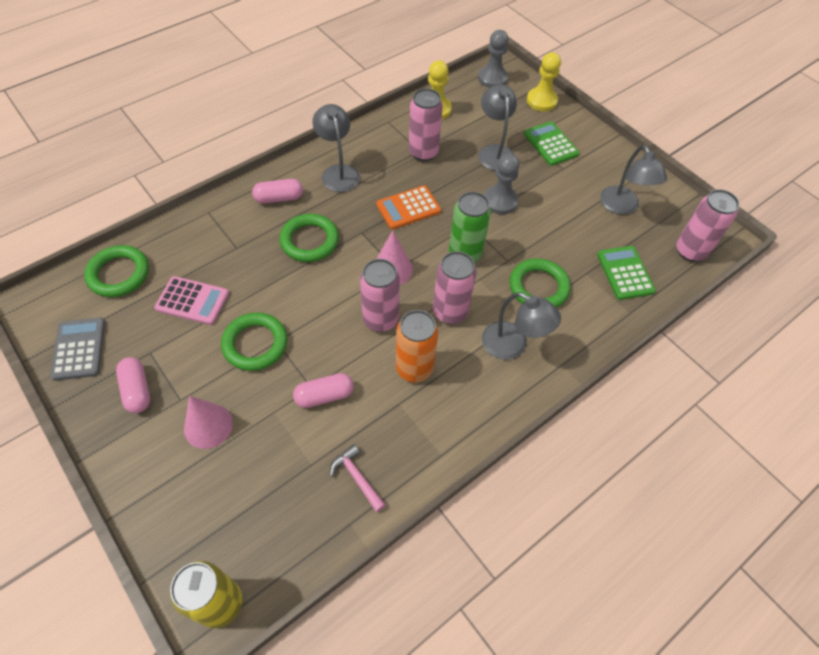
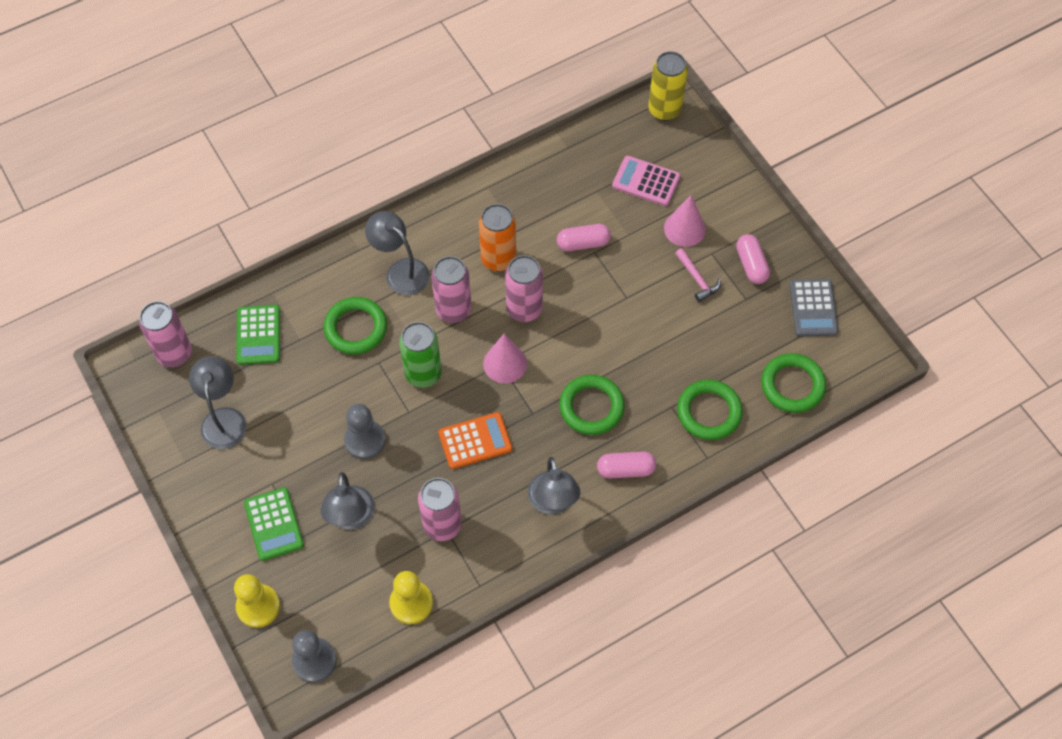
camera: 170 degrees left, 5 degrees up
(192, 301) = (712, 347): pink calculator -> pink calculator (646, 181)
(255, 344) = (647, 297): green ring -> green ring (709, 412)
(357, 477) = (559, 177): pink hammer -> pink hammer (697, 279)

